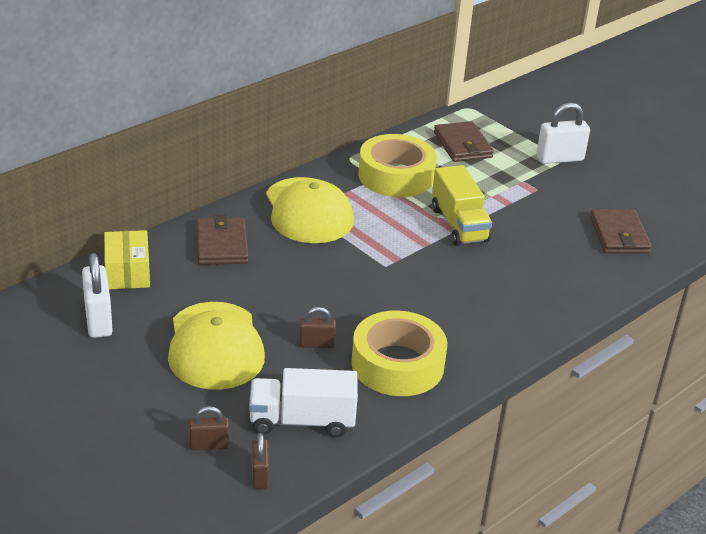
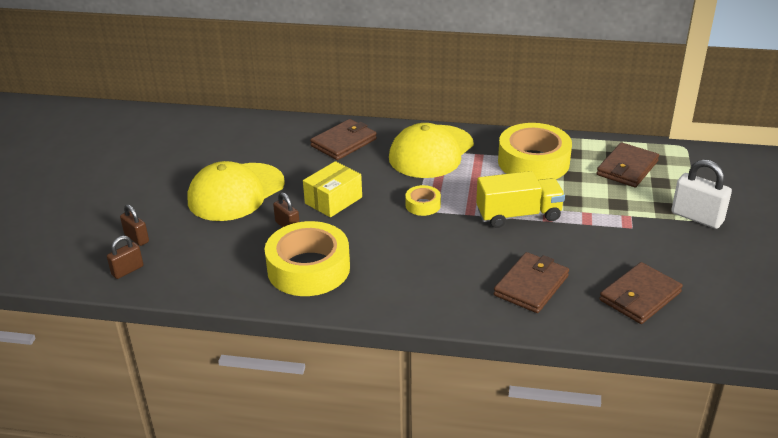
camera: 55 degrees right, 0 degrees up
(98, 320) = (210, 144): white padlock -> none
(127, 272) = (268, 129): yellow box -> yellow box (333, 200)
(302, 421) = (199, 260): white truck -> none
(383, 259) = (423, 205): none -> yellow tape
(459, 225) = (518, 215): yellow truck -> yellow truck turned 135 degrees counterclockwise
(554, 271) = (531, 285): none -> brown wallet

